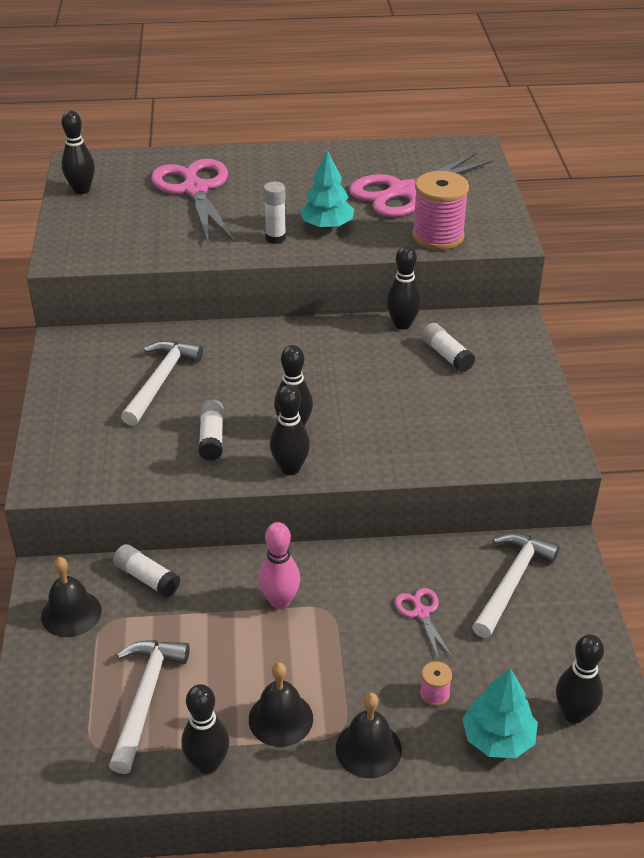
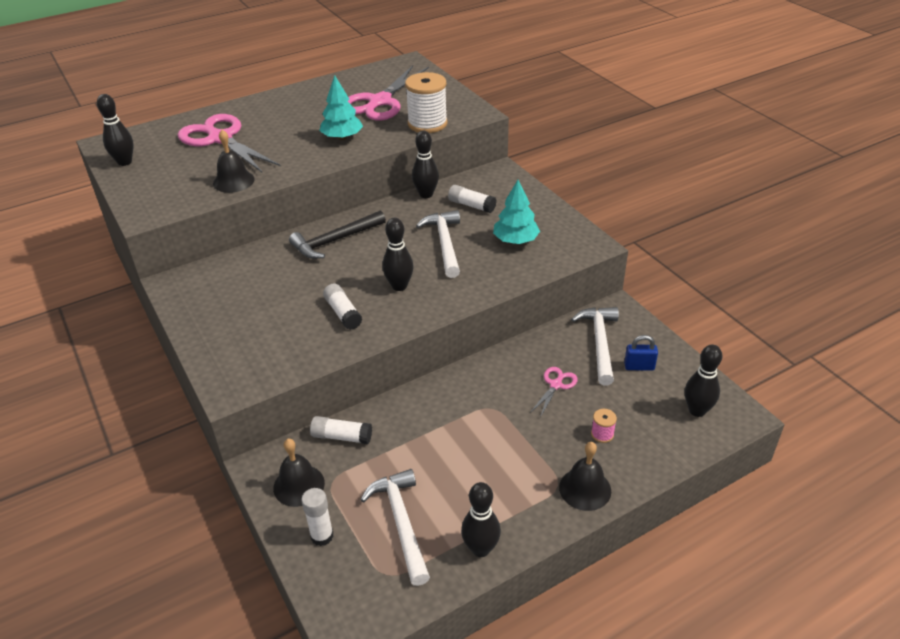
camera: 25 degrees left, 0 degrees up
(160, 381) = (273, 286): white hammer -> white hammer (445, 243)
(261, 349) = (335, 241): none -> black hammer
(275, 238) = (310, 155): white glue stick -> white glue stick (322, 536)
(280, 601) = (453, 414): pink bowling pin -> none
(280, 718) = (510, 494): black bell -> black bell (233, 181)
(290, 468) = (417, 314): black bowling pin -> none
(421, 613) = (556, 385): pink scissors -> pink scissors turned 75 degrees clockwise
(438, 236) = (427, 124): pink spool -> white spool
(498, 738) = (662, 445): turquoise tree -> turquoise tree (515, 240)
(540, 630) = (639, 367): none -> blue padlock

